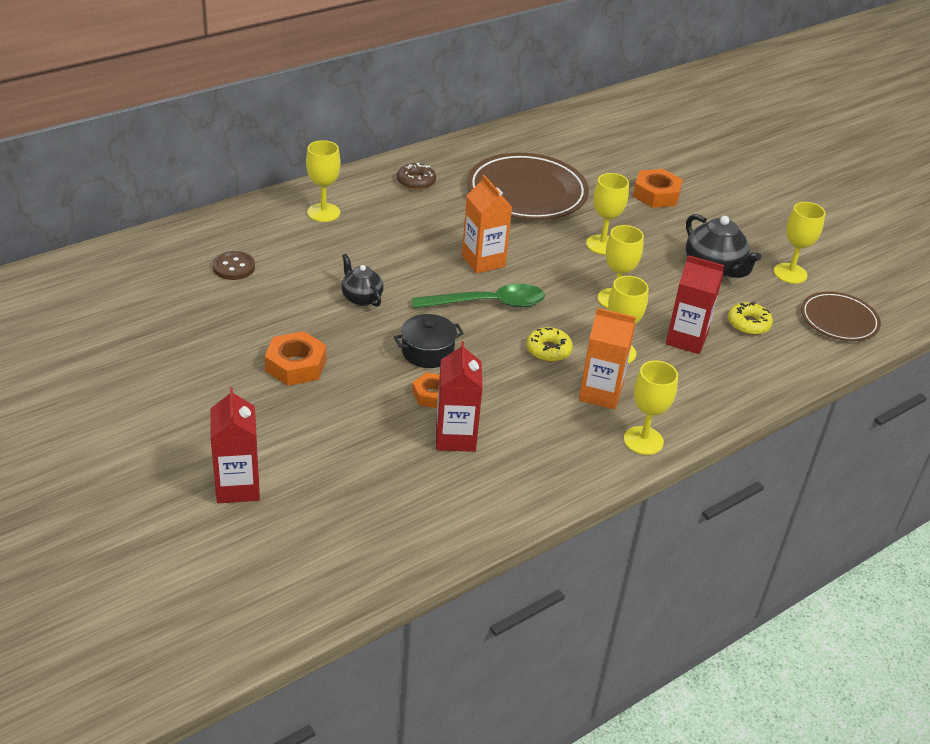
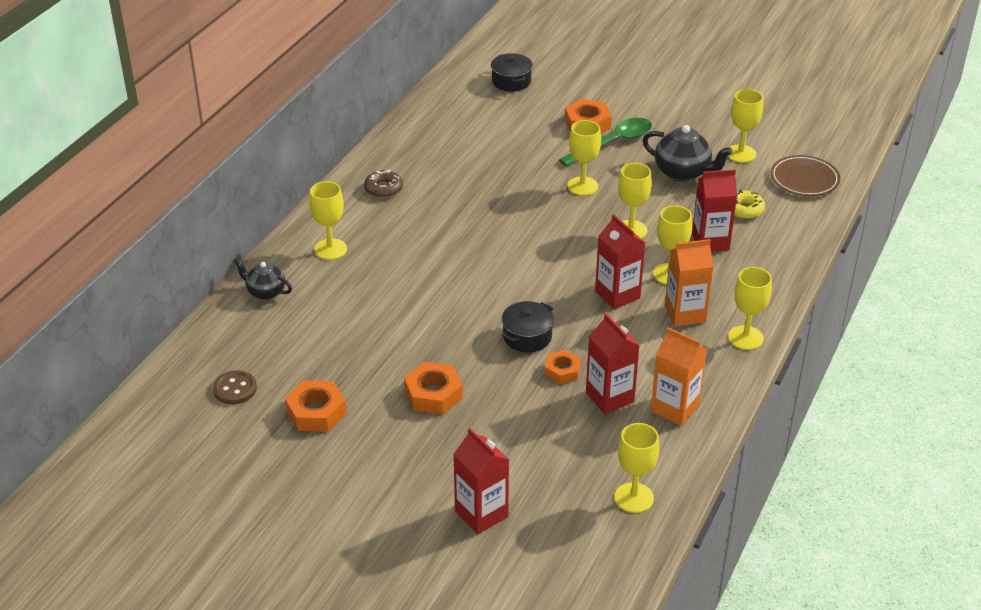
camera: 25 degrees left, 0 degrees up
(182, 337) = (316, 412): none -> orange nut
(234, 267) = (300, 331): brown button -> brown button (235, 389)
(361, 298) = (433, 313): black teapot -> black teapot (265, 292)
(393, 539) = (634, 498): none -> yellow goblet
(483, 261) = (502, 239): orange carton -> orange carton (675, 408)
(488, 303) = (538, 275): green spoon -> green spoon (612, 143)
(527, 192) = (484, 163): brown plate -> none
(548, 350) = (617, 295): yellow donut -> red carton
(615, 136) = (511, 81): none -> black pot

